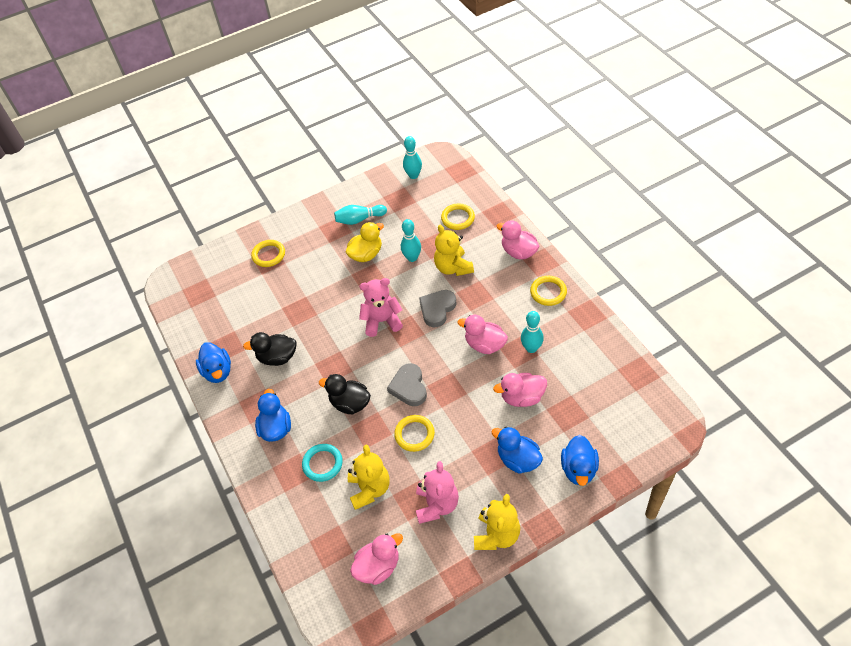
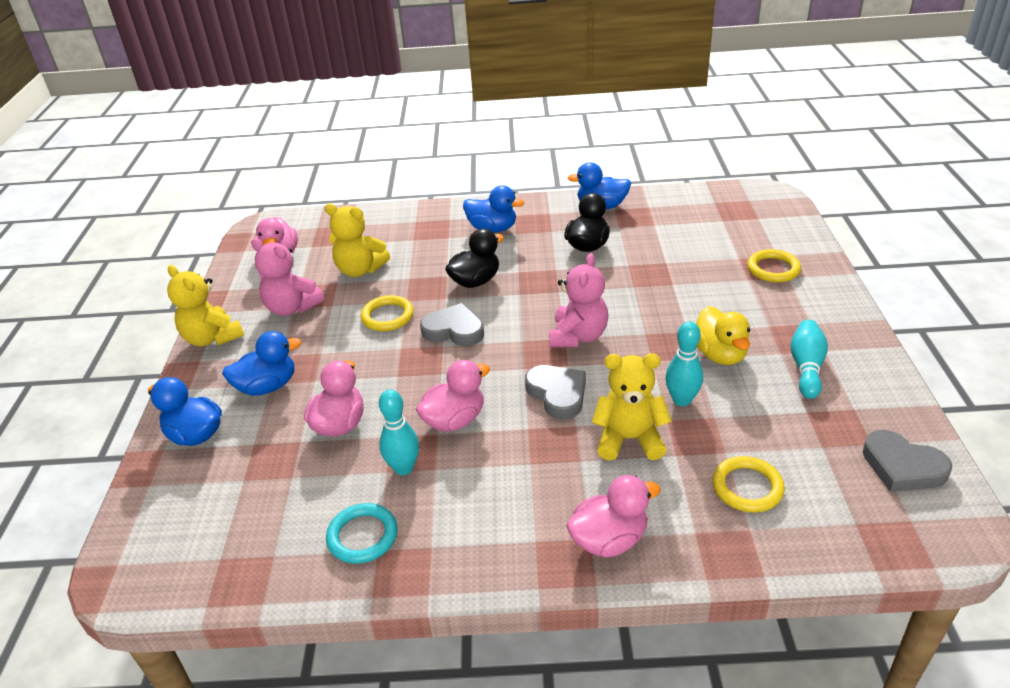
camera: 115 degrees right, 15 degrees down
(322, 464) = (420, 248): turquoise ring -> turquoise ring (362, 536)
(413, 175) = (902, 466): turquoise bowling pin -> grey heart
(548, 292) = (489, 539): yellow ring -> none

